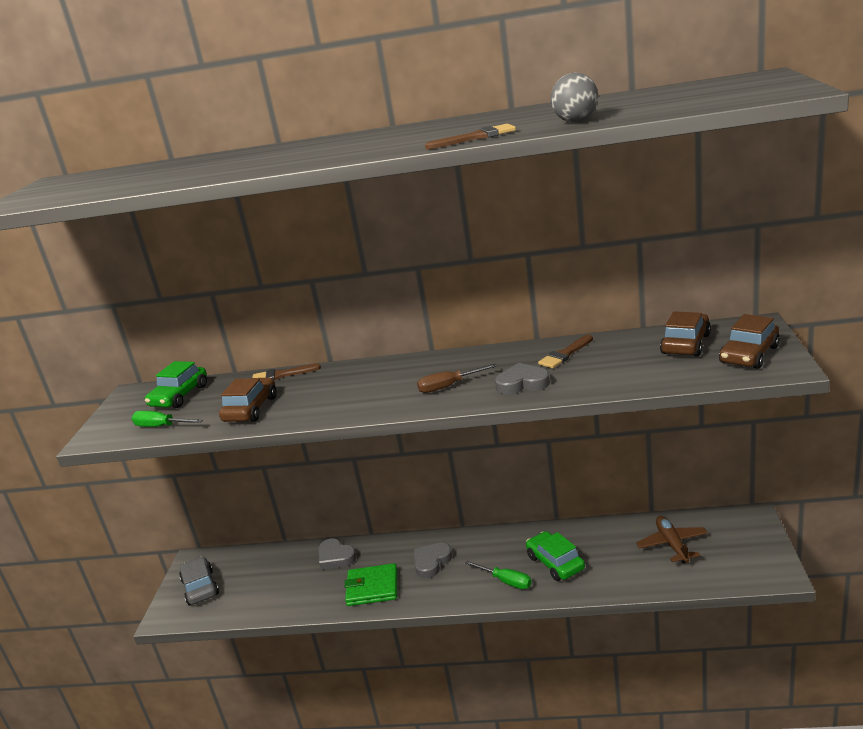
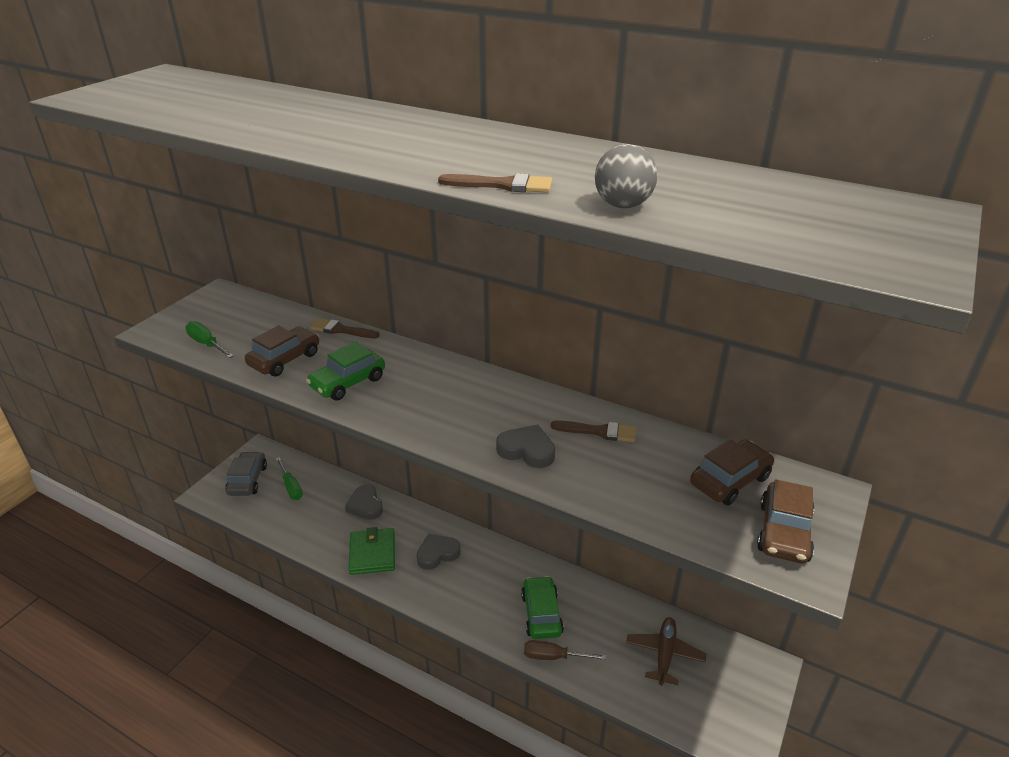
camera: 20 degrees right, 10 degrees up
(179, 396) = (248, 315): green car -> green car (348, 382)
(372, 588) = (372, 553): green wallet -> green wallet turned 60 degrees clockwise
(448, 386) = (460, 418): brown screwdriver -> brown screwdriver (553, 657)
(506, 581) = (485, 609): green screwdriver -> green screwdriver (291, 487)
(565, 354) = (599, 431): brown brush -> brown brush turned 150 degrees counterclockwise
(749, 355) = (783, 532): brown car -> brown car turned 45 degrees counterclockwise

